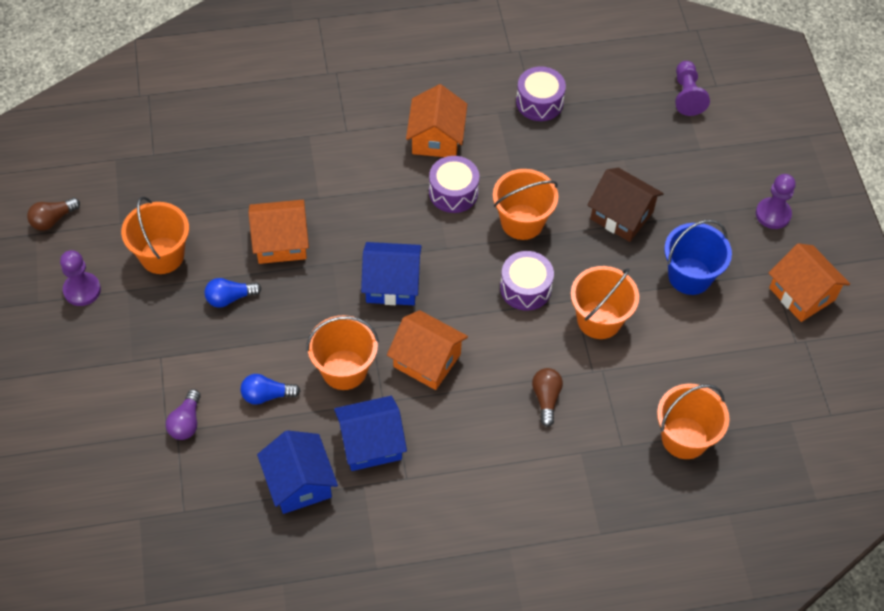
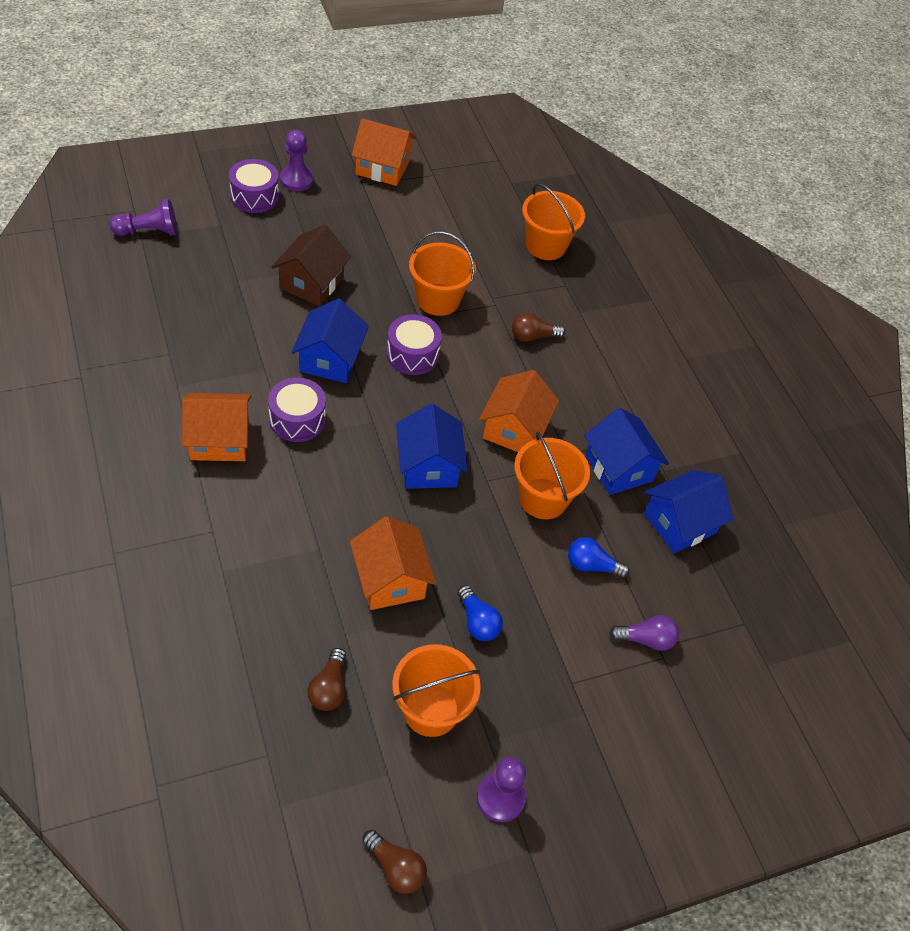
camera: 105 degrees left, 5 degrees down
(195, 194) = (329, 688): none -> brown light bulb
(267, 395) = (592, 566): blue light bulb -> blue light bulb turned 120 degrees clockwise
(522, 222) = (330, 359): orange bucket -> blue house
(539, 102) = (161, 349): purple drum -> purple drum (254, 196)
(690, 276) = (376, 237): blue bucket -> none
(802, 294) = (382, 167): orange house -> orange house turned 60 degrees clockwise

